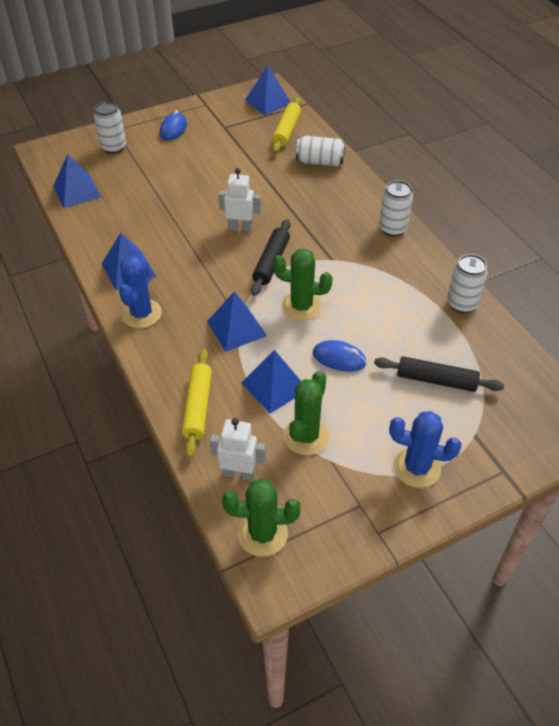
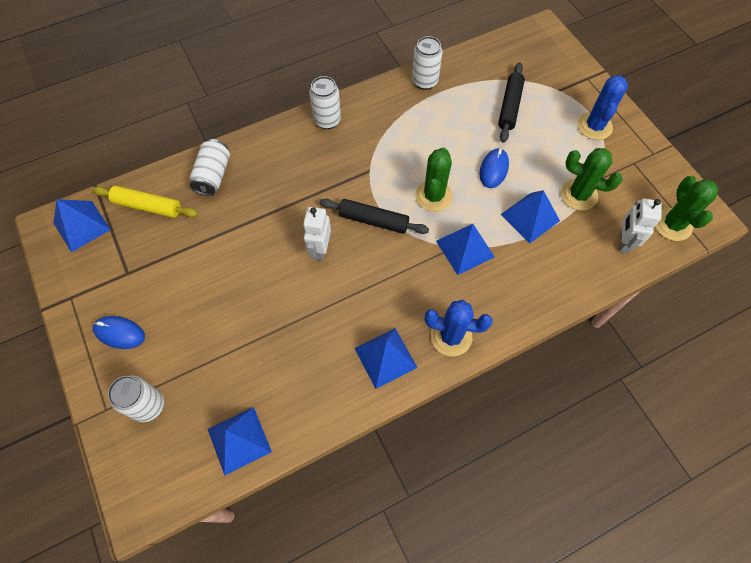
camera: 90 degrees left, 15 degrees up
(197, 406) = (561, 276): yellow rolling pin -> none

